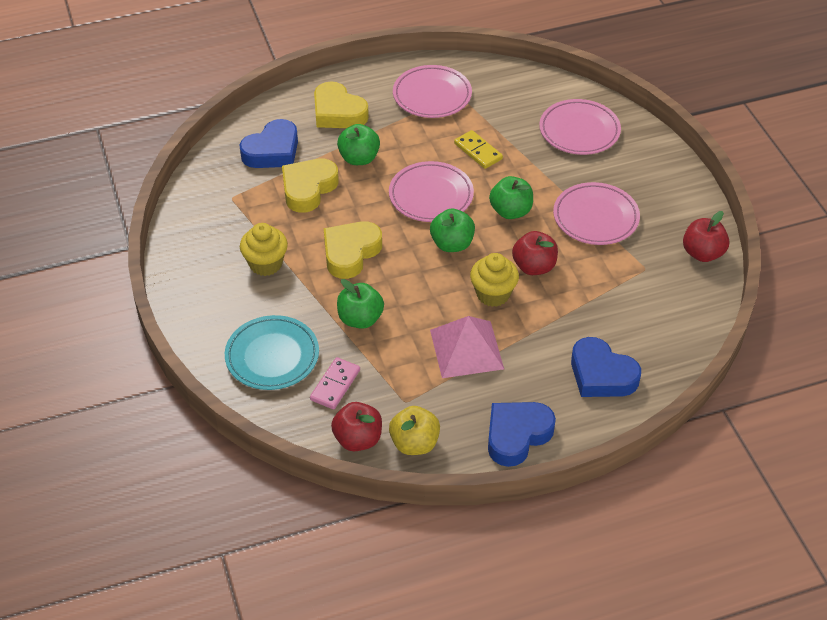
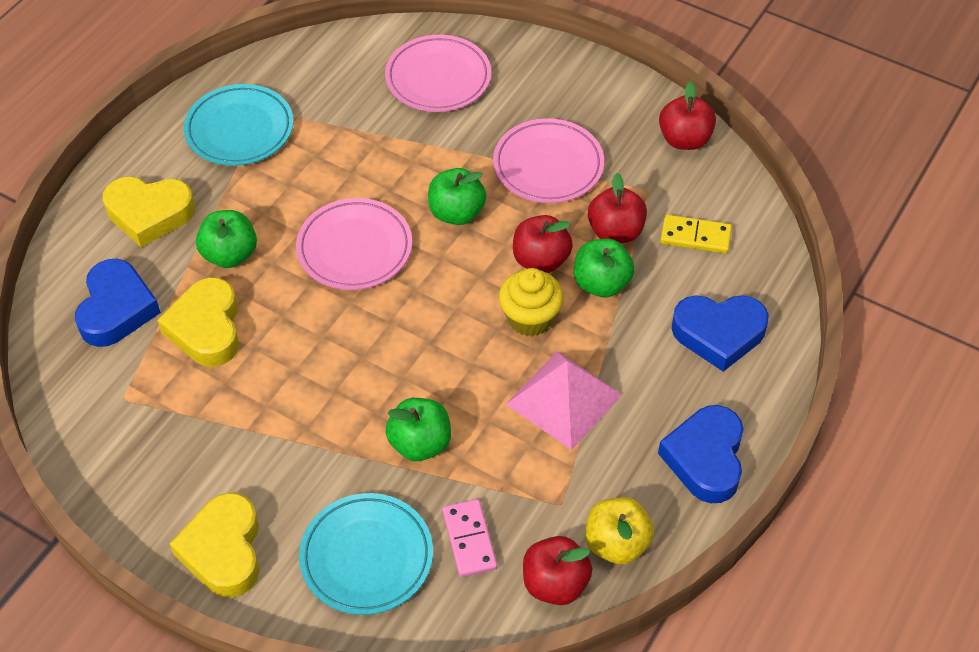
camera: 40 degrees left, 5 degrees up
(265, 264) = (247, 452): yellow cupcake -> none
(350, 253) = (332, 373): yellow heart -> yellow heart (223, 550)
(432, 95) = (239, 130): pink plate -> turquoise plate
(452, 244) = (432, 290): green apple -> green apple (601, 283)
(478, 151) = (355, 165): yellow domino -> yellow domino (695, 236)
(598, 279) = (615, 232): none -> red apple

